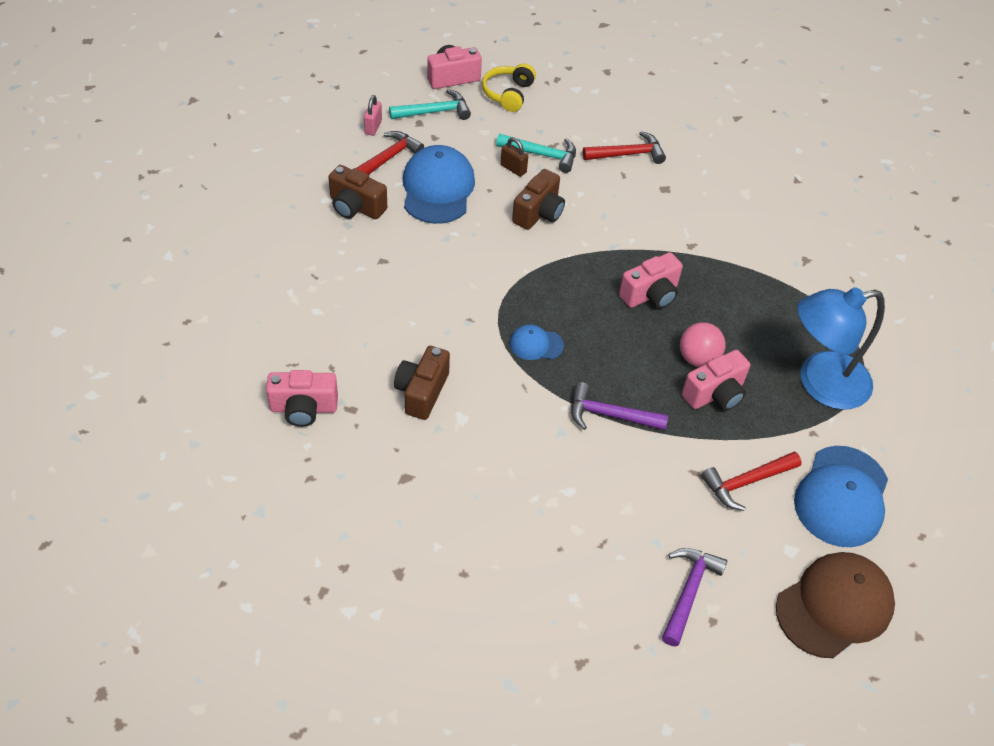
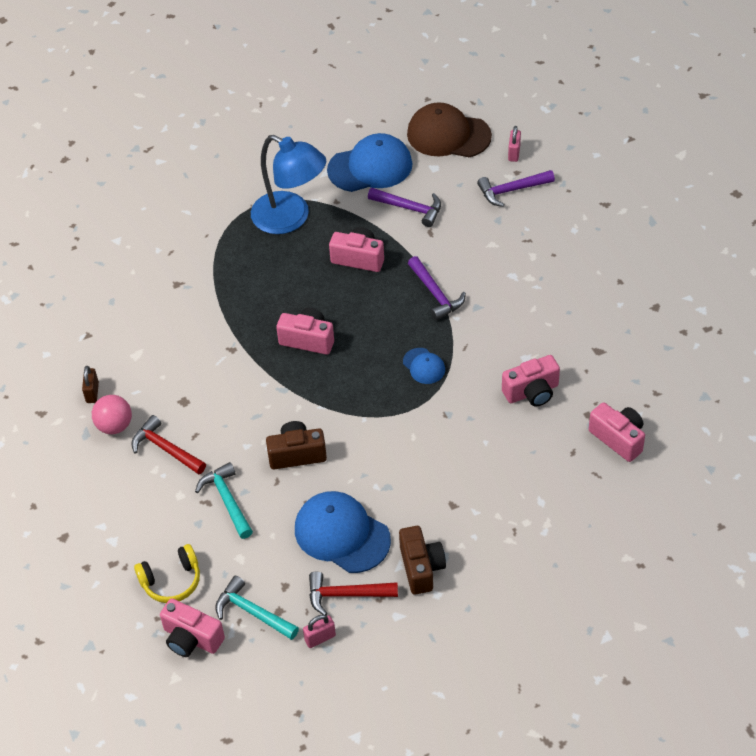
camera: 125 degrees left, 0 degrees up
(422, 392) = (532, 392): brown camera -> pink camera
(437, 188) = (342, 534): blue cap -> blue cap turned 75 degrees clockwise
(513, 168) = (264, 506): brown padlock -> brown padlock (92, 393)
(698, 358) = (338, 283): pink ball -> pink ball (114, 426)
(746, 482) = (409, 208): red hammer -> purple hammer
(746, 645) = (514, 153): none -> pink padlock

